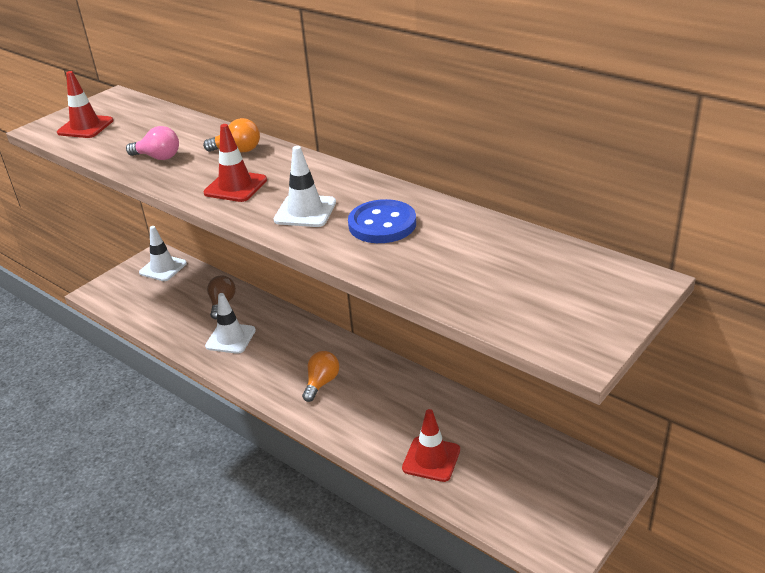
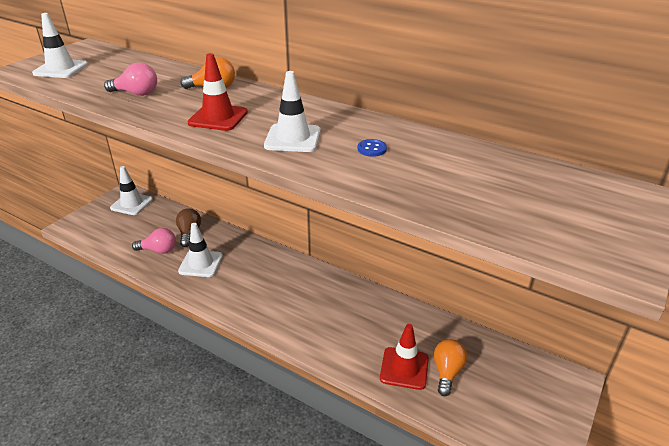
camera: 10 degrees left, 0 degrees up
(85, 127) = (61, 69): red traffic cone -> white traffic cone
(187, 322) = (159, 250): none -> pink light bulb
(321, 383) = (290, 301): orange light bulb -> orange light bulb (447, 372)
(382, 224) = (372, 149): blue button -> blue button, size x0.44

